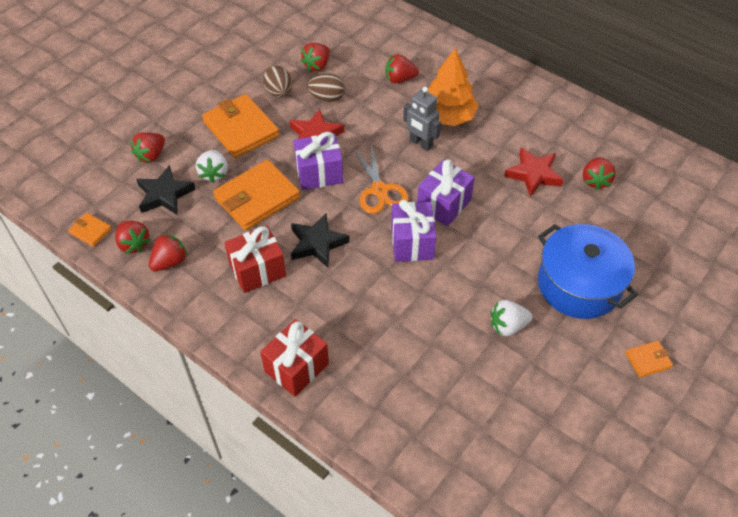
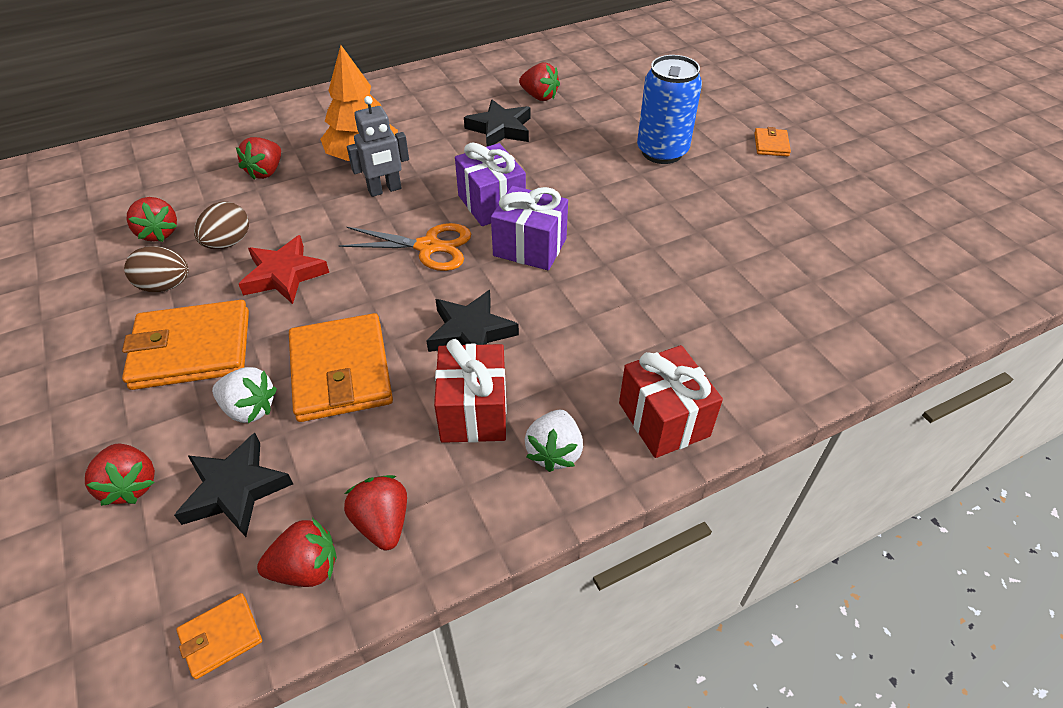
camera: 65 degrees left, 5 degrees down
(319, 173) = (353, 292): purple gift -> none
(507, 326) = (689, 215): white strawberry -> white strawberry (554, 452)
(533, 174) = (500, 129): red star -> black star
(579, 285) = (662, 152): blue pot -> blue can

